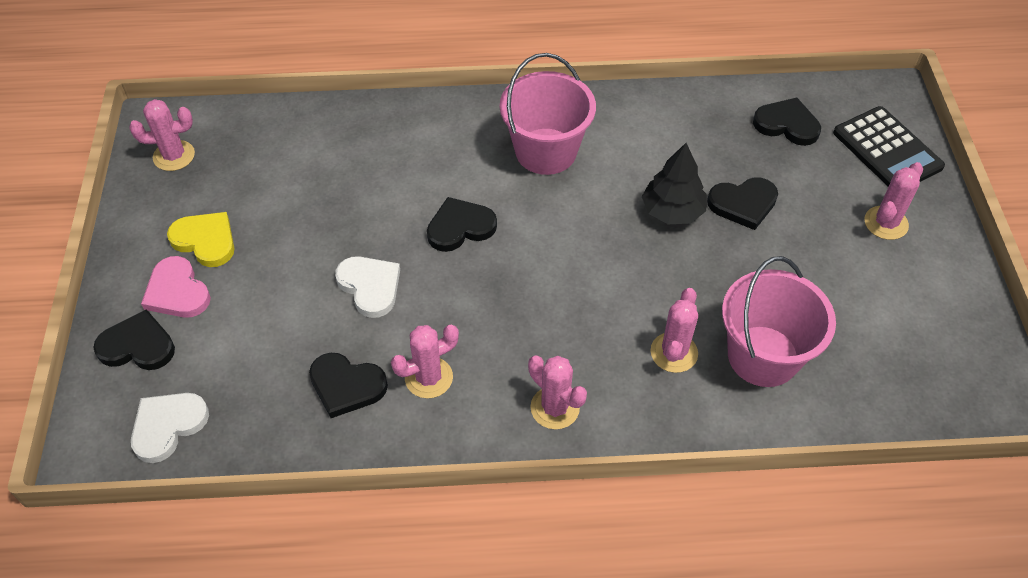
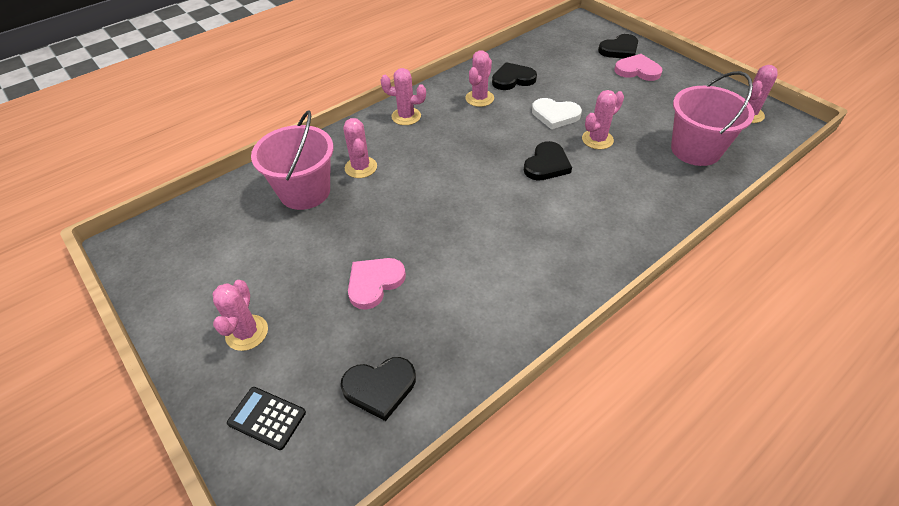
camera: 145 degrees right, 5 degrees down
(168, 426) = (565, 38): white heart -> none
(205, 241) = (661, 92): yellow heart -> none
(369, 224) = (597, 139): none -> pink cactus
(546, 151) = (551, 240): pink bucket -> pink bucket (695, 150)
(672, 211) = (424, 248): black tree -> none
(743, 204) = (374, 283): black heart -> pink heart
(887, 150) = (267, 418): black calculator -> black calculator, size x0.61

